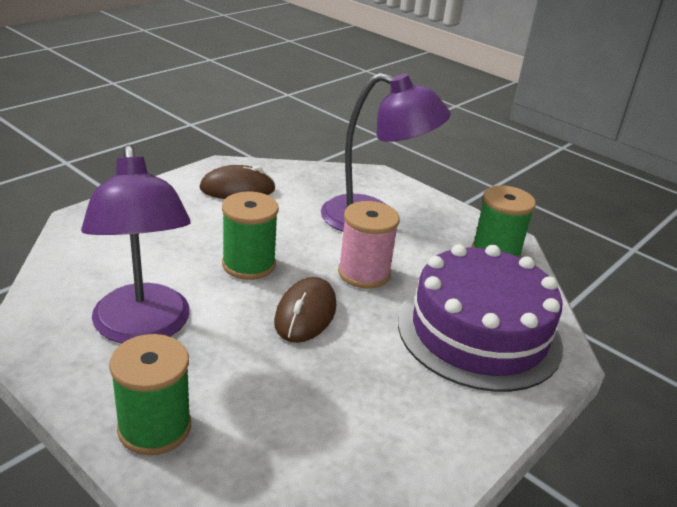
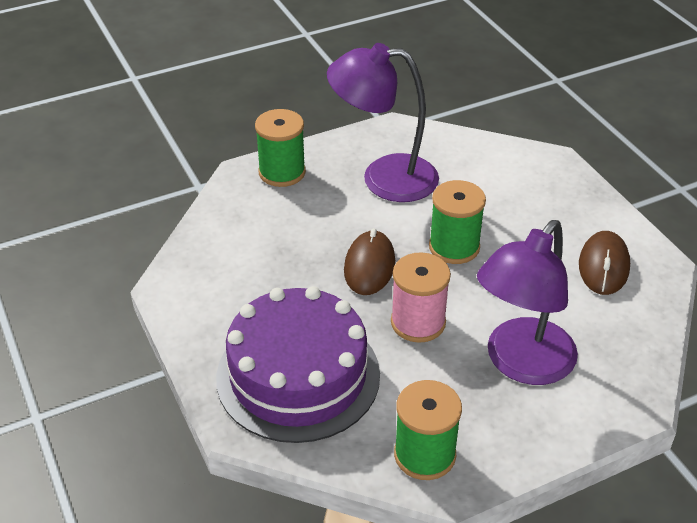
camera: 115 degrees right, 10 degrees up
(305, 314) = (369, 266): brown mouse -> brown mouse turned 60 degrees clockwise

